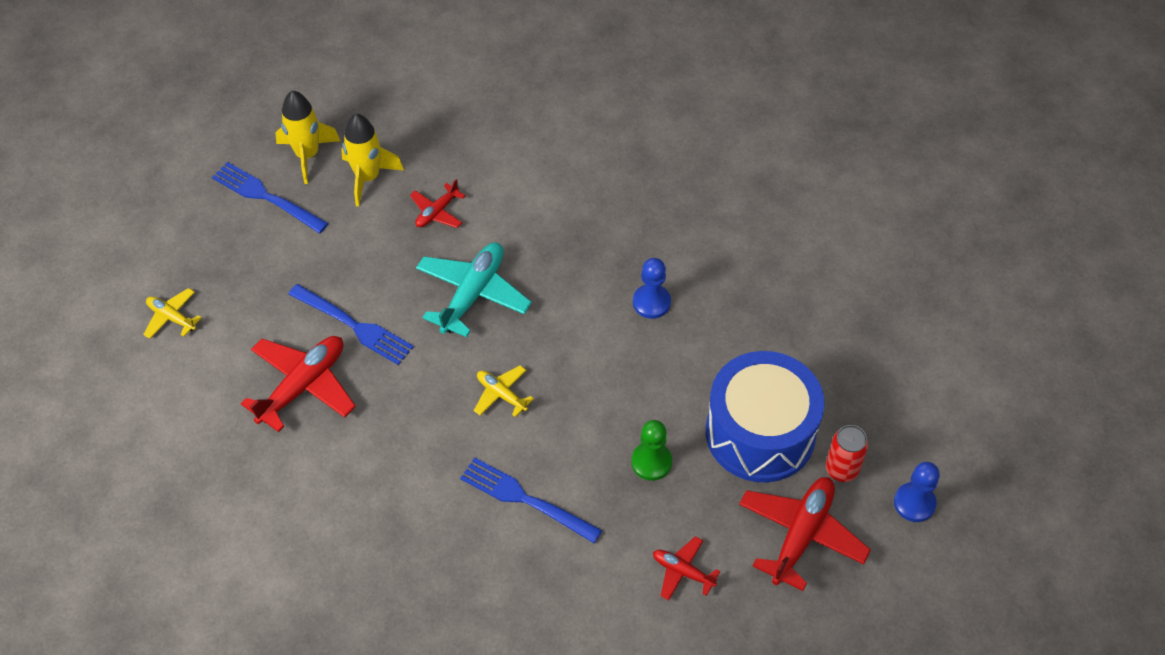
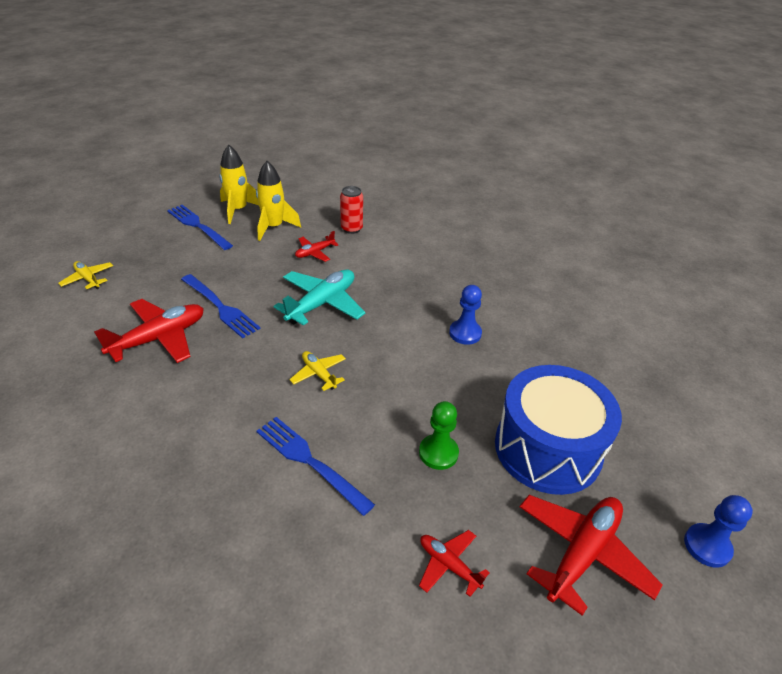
camera: 10 degrees right, 15 degrees down
(842, 469) = (628, 497): red can -> red can (351, 228)

